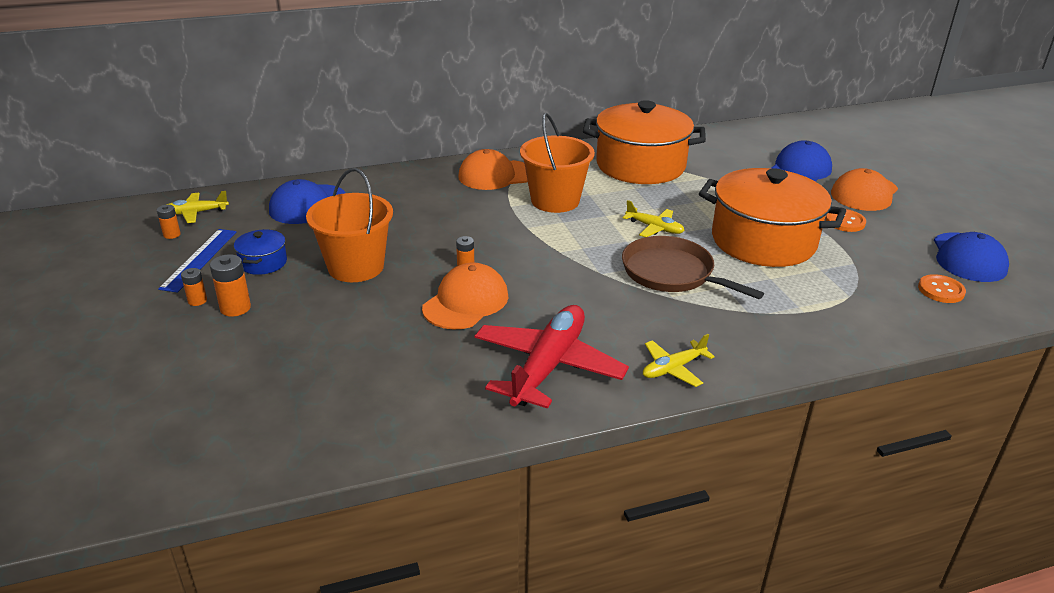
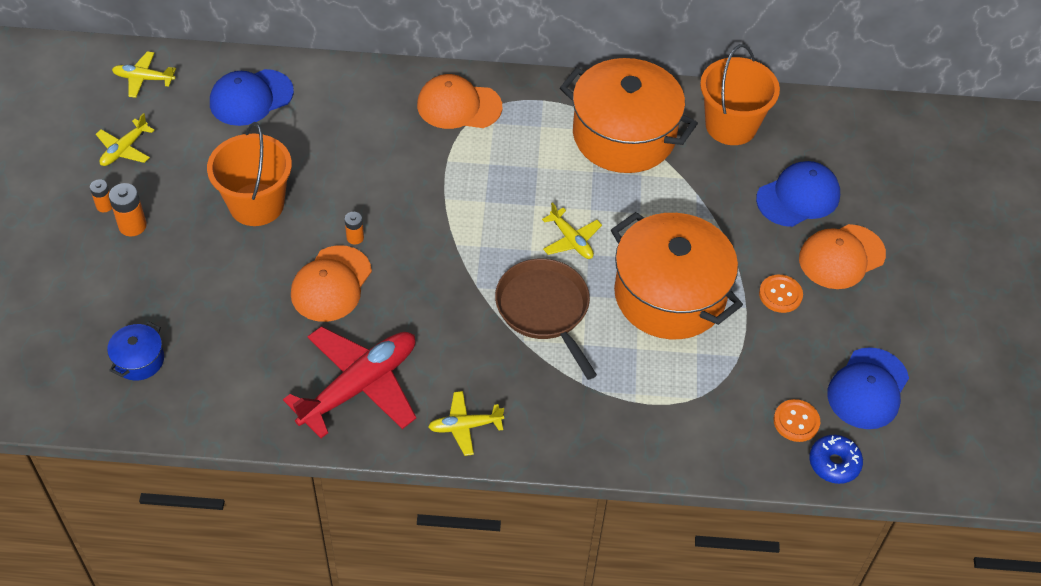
camera: 20 degrees right, 20 degrees up
(172, 234) = (112, 105): orange battery -> none
(199, 259) = (124, 149): blue ruler -> yellow plane
(263, 263) = (178, 172): blue pot -> blue pot (139, 360)
(466, 302) = (331, 284): orange cap -> orange cap turned 150 degrees clockwise
(555, 200) = (496, 166): orange bucket -> orange bucket (731, 126)
(998, 308) = (834, 463): none -> blue donut

